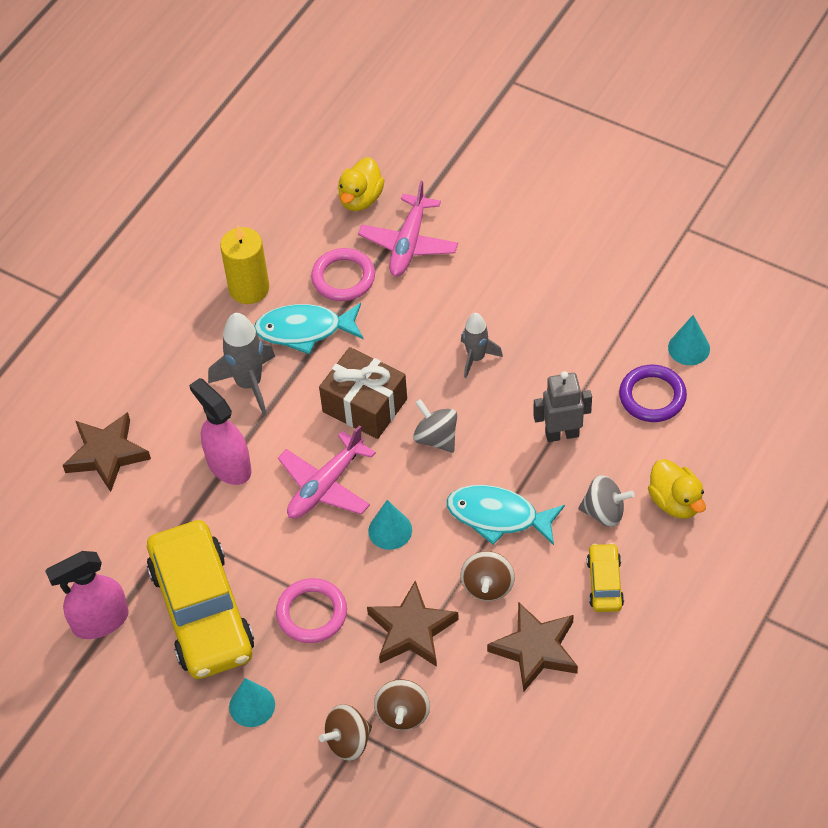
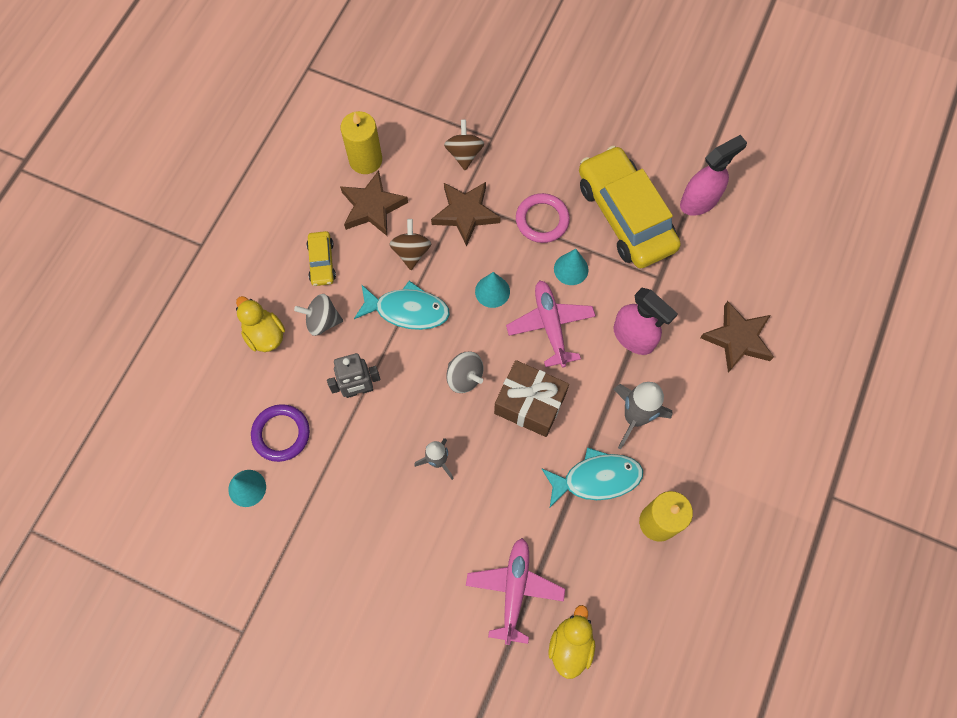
camera: 170 degrees right, 15 degrees up
(252, 705) = (572, 150): turquoise cone -> turquoise cone (571, 269)
(325, 486) = (550, 325): pink plane -> pink plane turned 45 degrees counterclockwise
(343, 278) = (571, 542): pink ring -> none
(348, 741) = (500, 132): brown spinning top -> none
(542, 717) = (365, 160): none -> yellow candle

